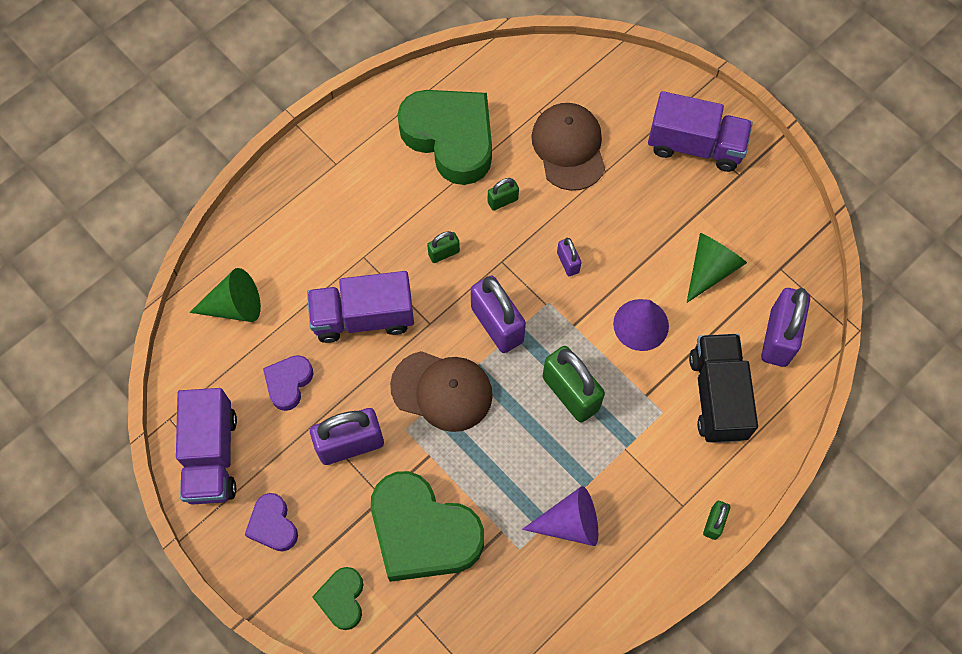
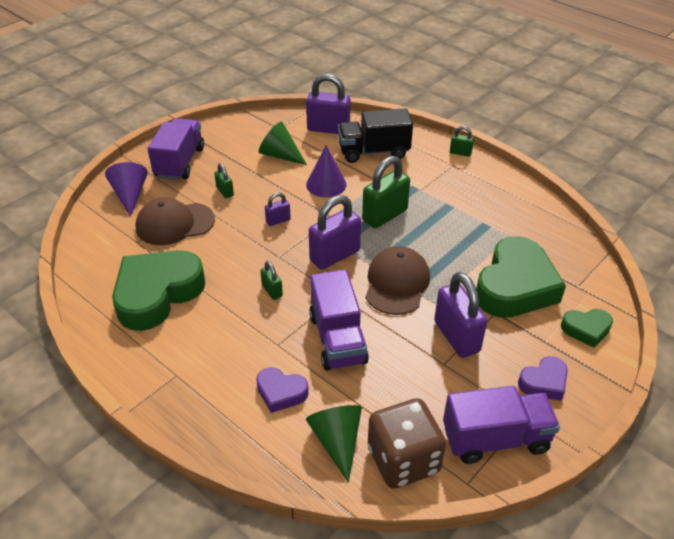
camera: 95 degrees left, 25 degrees down
(203, 364) = (403, 460): none -> brown dice
(288, 383) = (410, 386): purple heart -> purple heart (281, 392)
(502, 201) = (222, 258): green padlock -> green padlock (225, 192)
(569, 523) = (481, 212): purple cone -> purple cone (130, 195)

